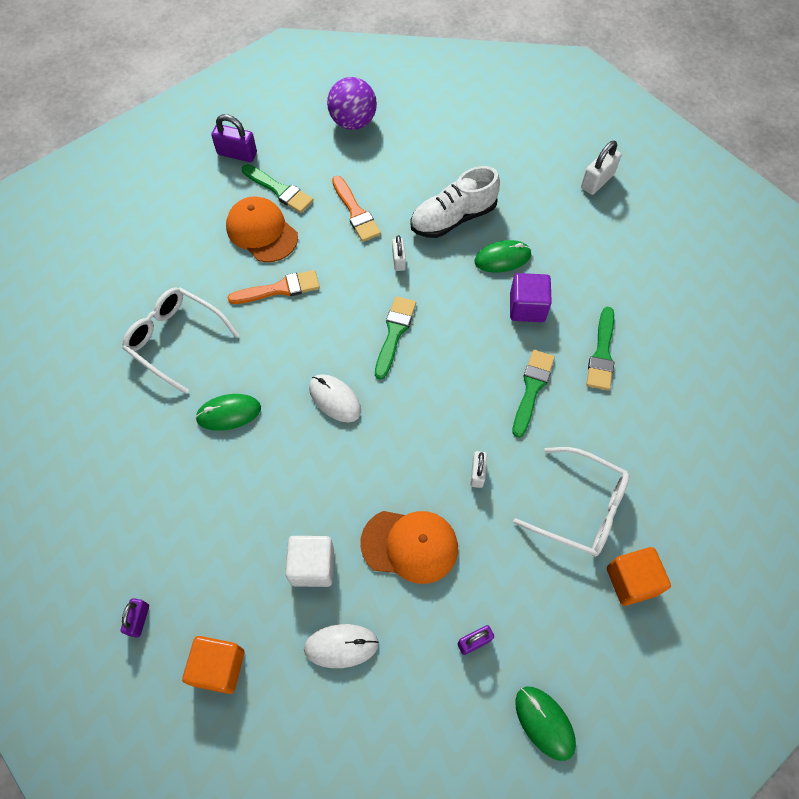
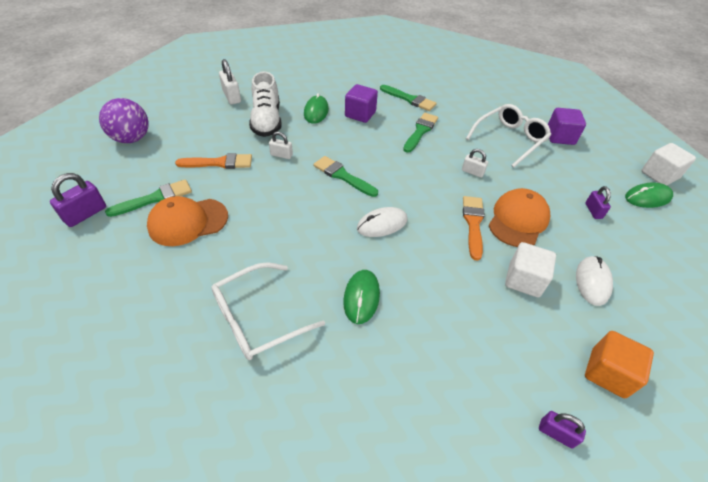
camera: 70 degrees left, 15 degrees down
(279, 289) = (256, 227): orange brush -> orange brush (473, 223)
(532, 388) = (420, 131): green brush -> green brush turned 75 degrees clockwise
(597, 181) = (288, 62): white padlock -> white padlock (232, 97)
(614, 745) = (659, 175): none -> white cube
(631, 581) = (560, 137): orange cube -> purple cube

